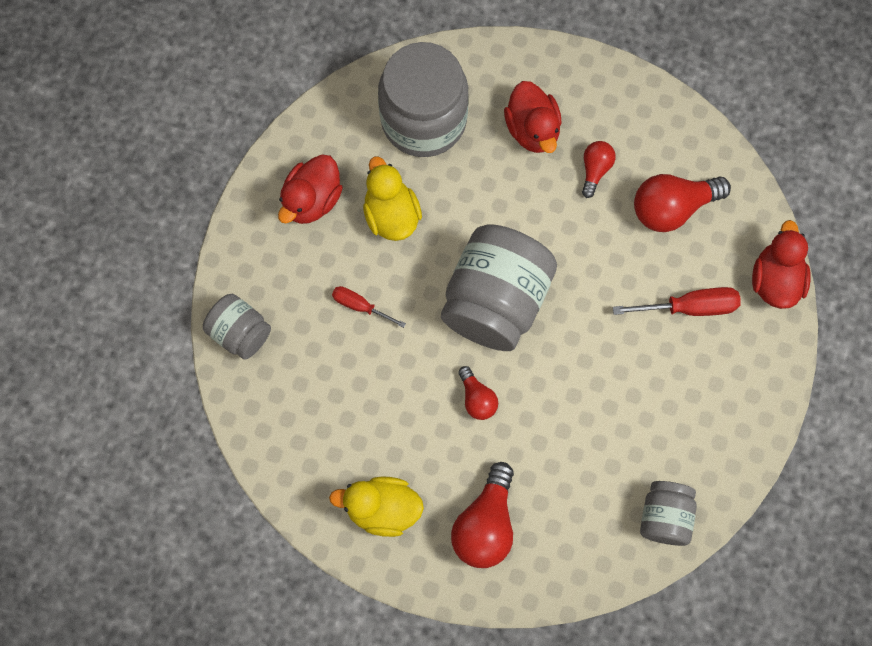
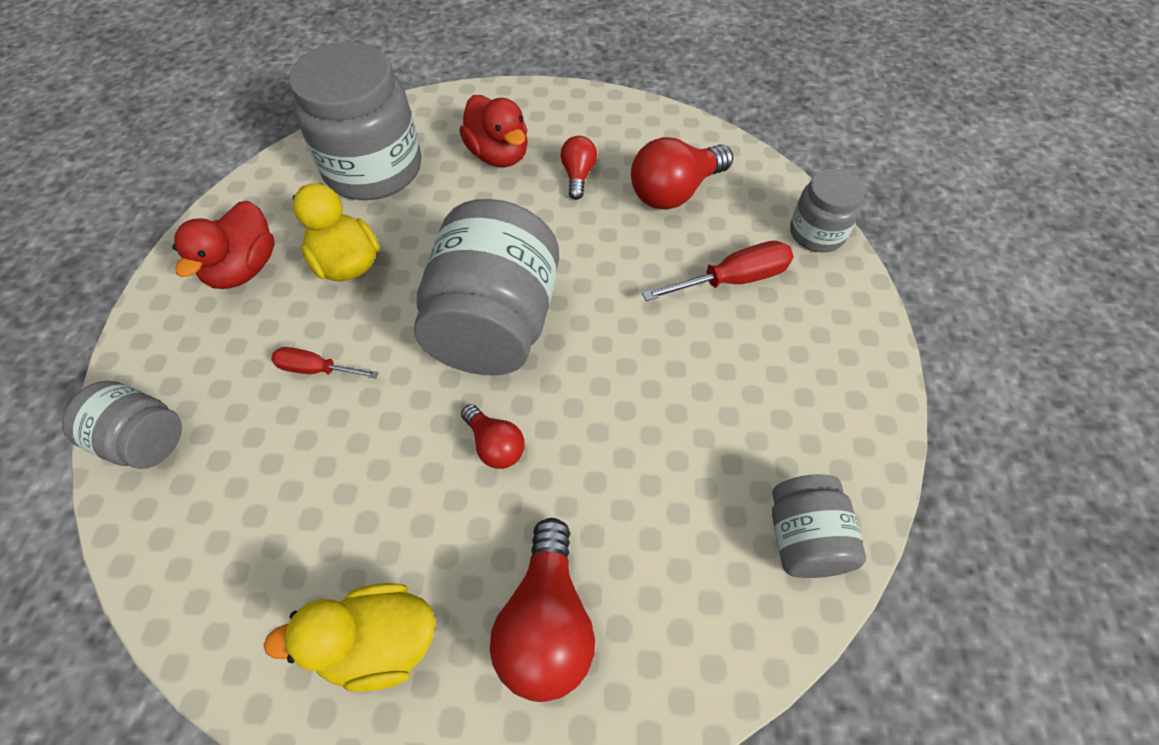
camera: 15 degrees left, 15 degrees down
(775, 280) = (817, 233): red duck -> grey jar

